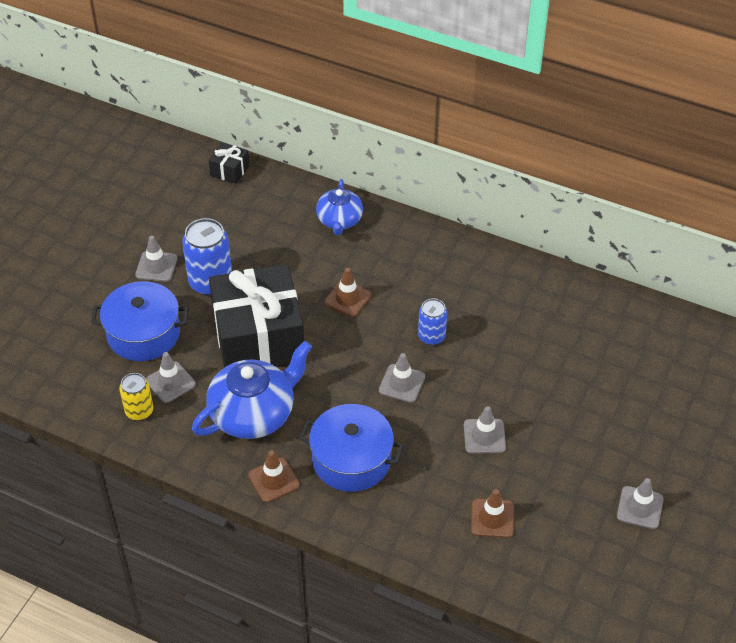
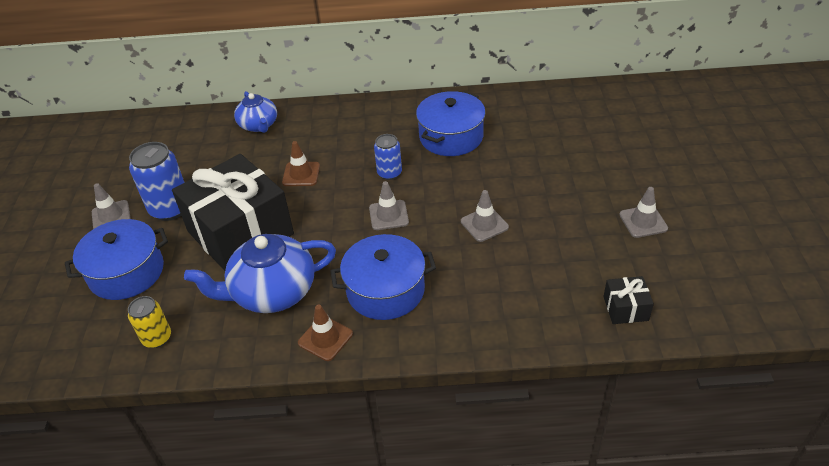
camera: 25 degrees left, 5 degrees down
(170, 382) = (176, 301): grey traffic cone -> none
(230, 170) = (141, 125): black gift -> black gift (625, 308)
(254, 413) = (272, 292): blue teapot -> blue teapot turned 135 degrees counterclockwise
(492, 518) = (537, 281): brown traffic cone -> none
(519, 322) = (451, 137): none -> blue pot

